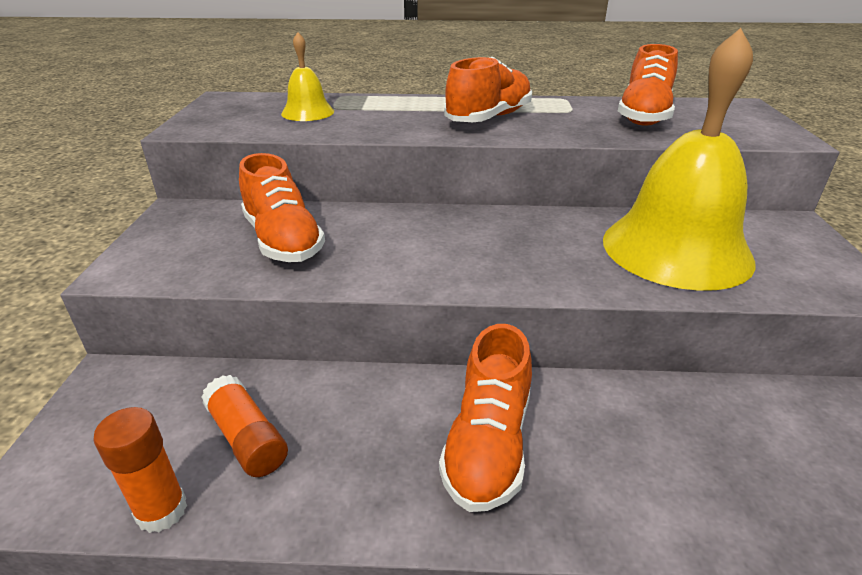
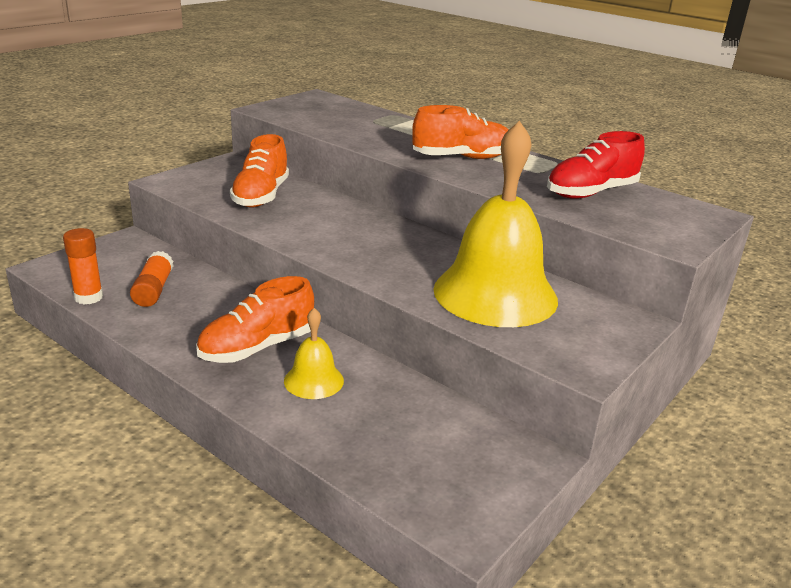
camera: 35 degrees right, 5 degrees down
(307, 112) = (349, 119): yellow bell -> yellow bell (313, 380)
(643, 115) = (591, 193): orange shoe -> red shoe

